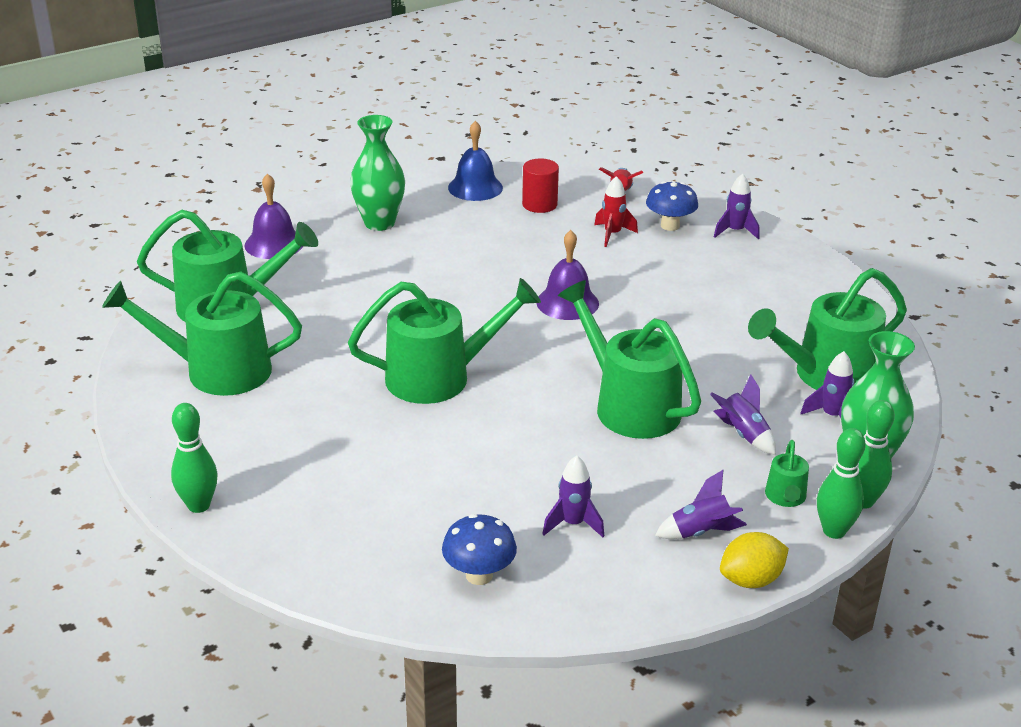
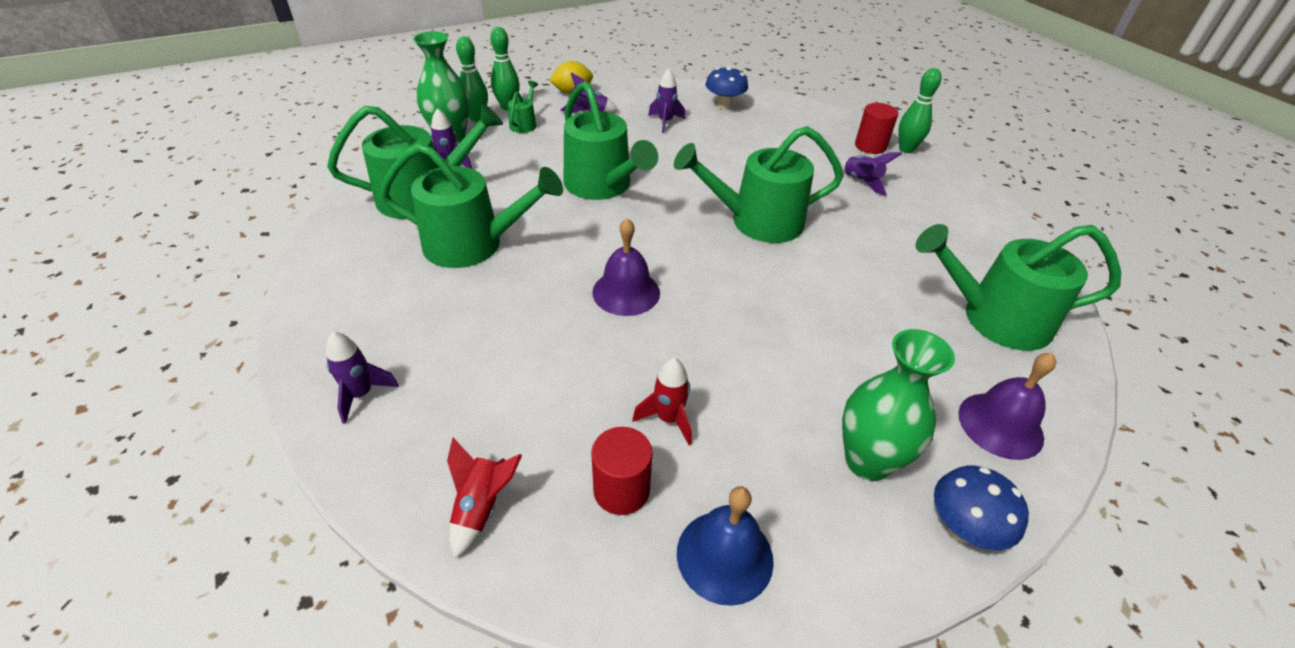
camera: 175 degrees left, 10 degrees up
(216, 371) = (956, 243): green watering can -> green watering can (474, 244)
(253, 506) = (870, 146): none -> red cylinder
(612, 234) = (534, 403): red rocket -> red rocket (668, 419)
(670, 226) = (445, 416): blue mushroom -> blue mushroom (962, 529)
(743, 434) = (526, 160): purple rocket -> purple rocket (861, 182)

